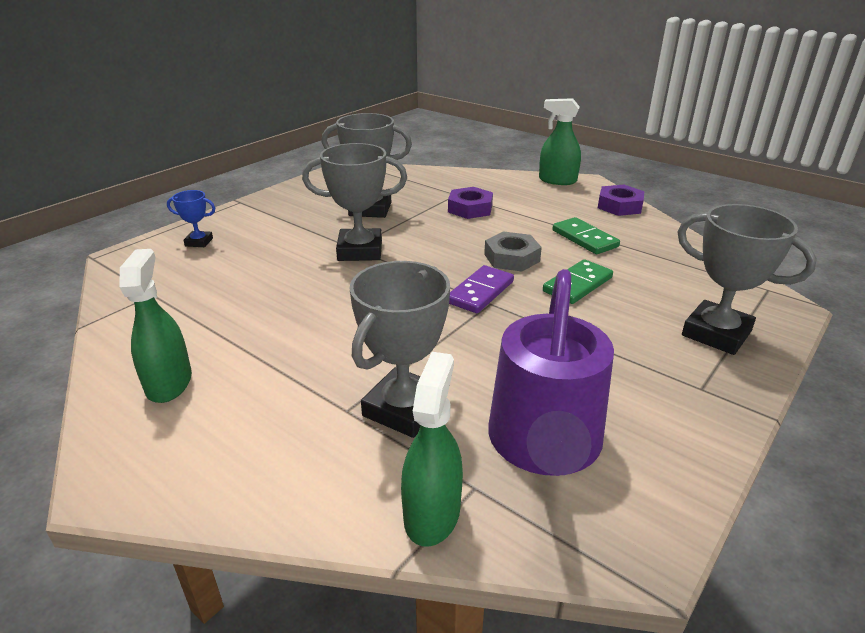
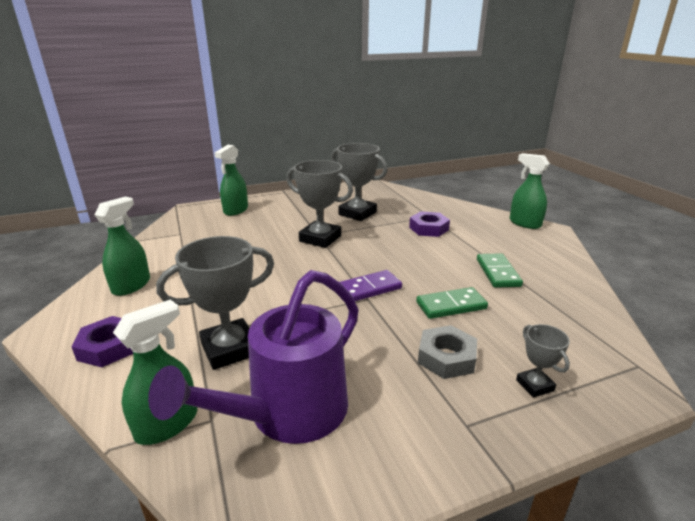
camera: 30 degrees right, 5 degrees down
(199, 242) = (235, 210): blue trophy -> green spray bottle
(511, 258) = (420, 271): grey nut -> grey nut (446, 357)
(619, 206) = (560, 255): purple nut -> purple nut (109, 347)
(716, 333) = (535, 385): grey trophy -> grey trophy, size x0.51

